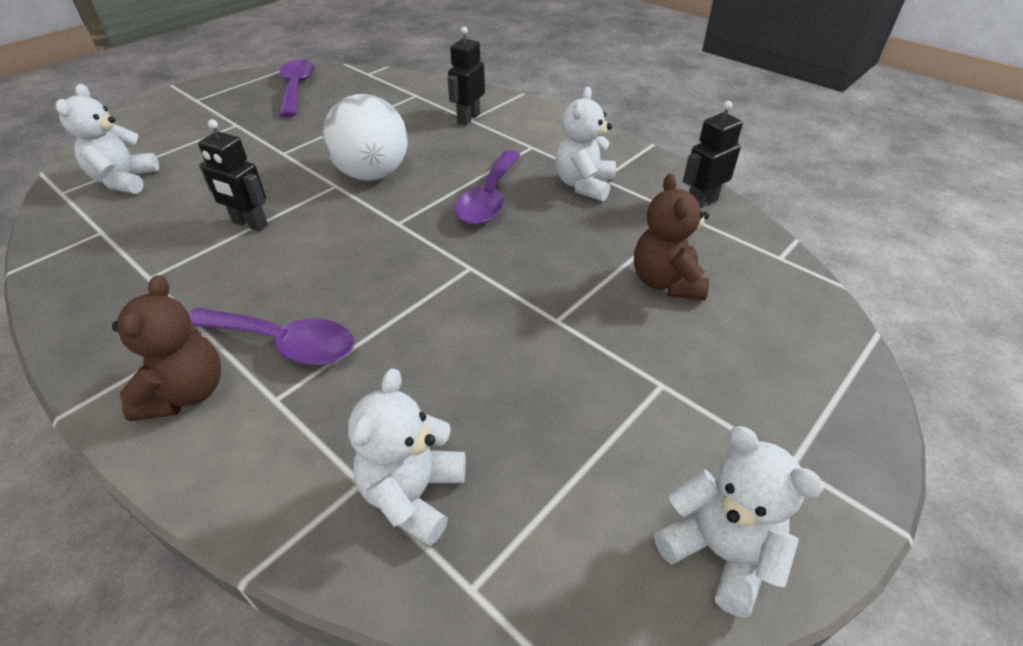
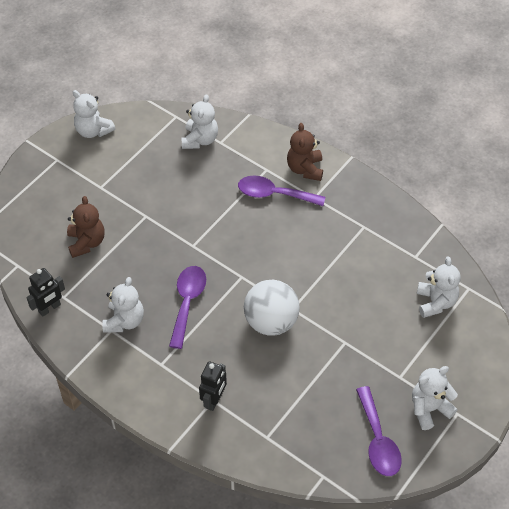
camera: 175 degrees right, 10 degrees up
(223, 103) = (429, 409): none -> white teddy bear
(250, 224) = (330, 268): black robot -> none

